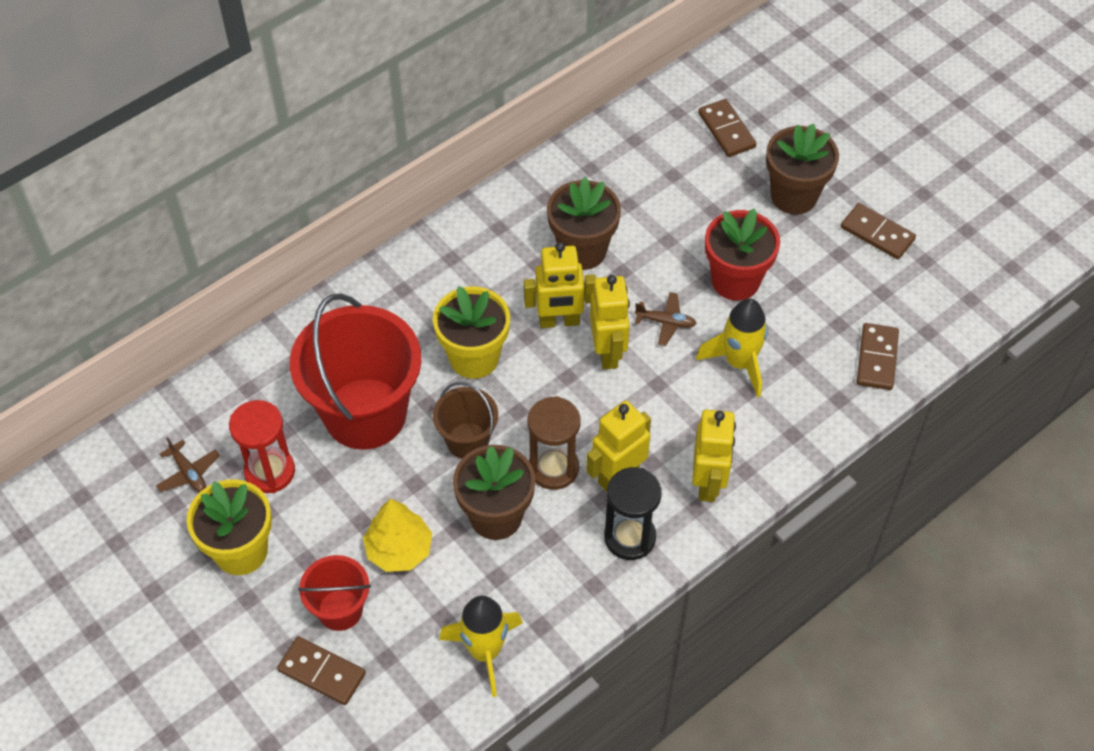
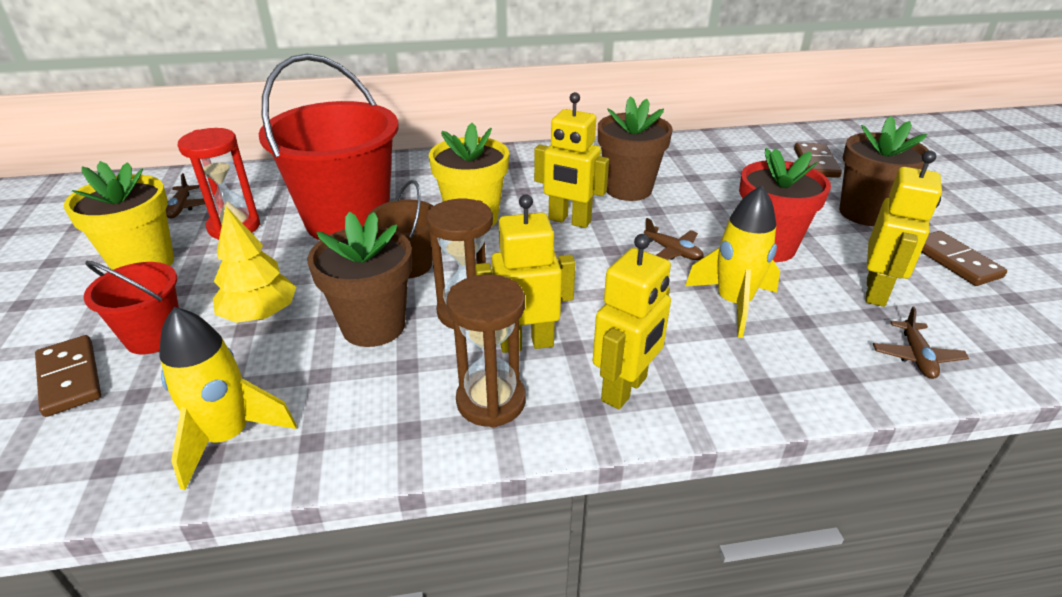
camera: 30 degrees right, 20 degrees down
(608, 352) = (597, 253): yellow robot -> yellow robot (876, 292)
(629, 537) = (491, 401): black hourglass -> brown hourglass
(877, 358) = (916, 356): brown domino -> brown plane

